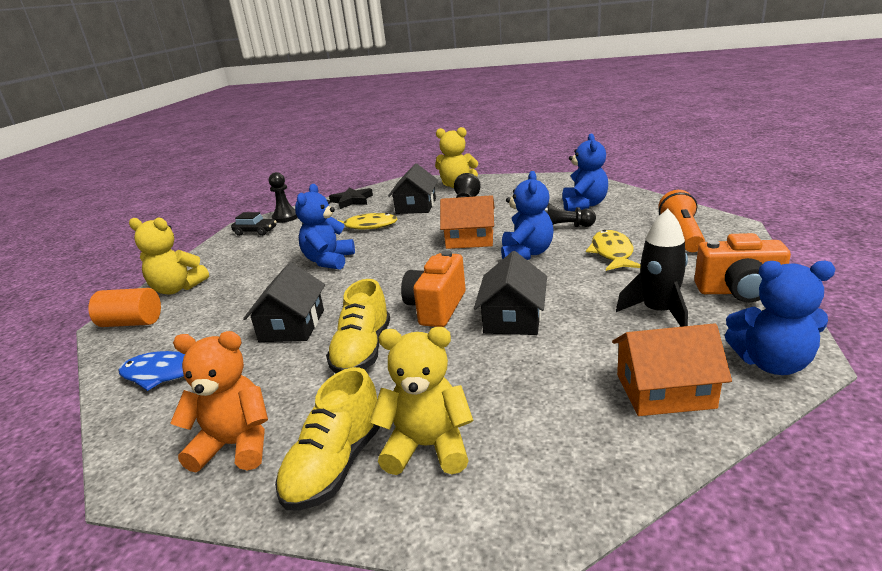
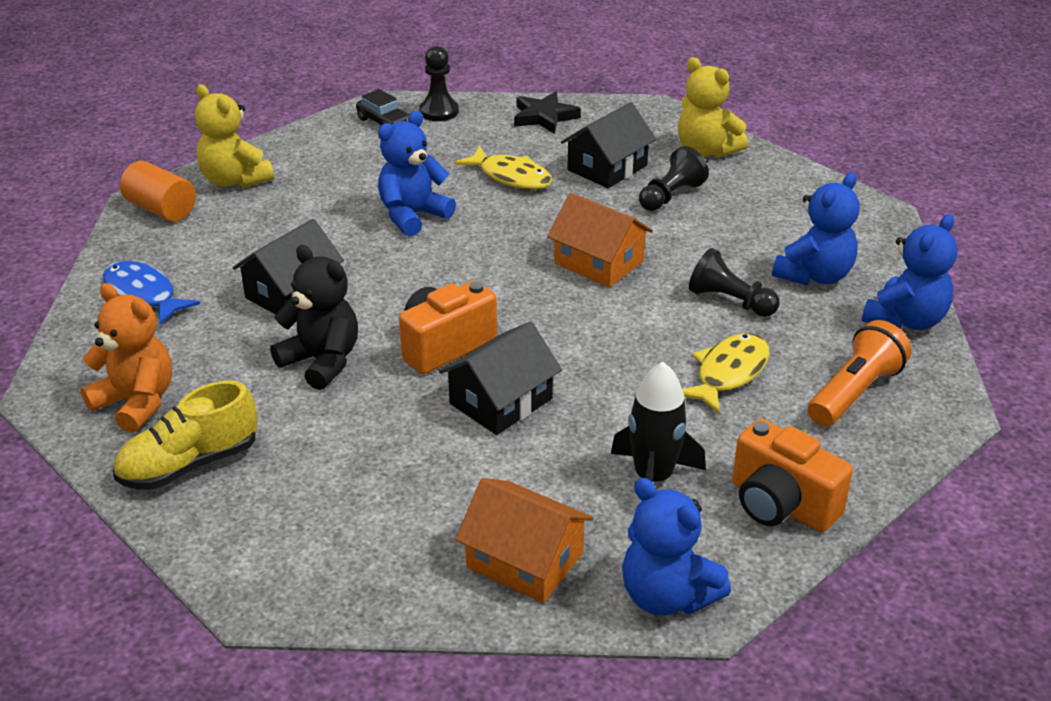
camera: 30 degrees right, 10 degrees up
(363, 351) = (322, 362): yellow shoe -> black teddy bear
(427, 447) = (270, 491): yellow teddy bear -> none
(526, 253) = (631, 320): blue teddy bear -> blue teddy bear (905, 320)

